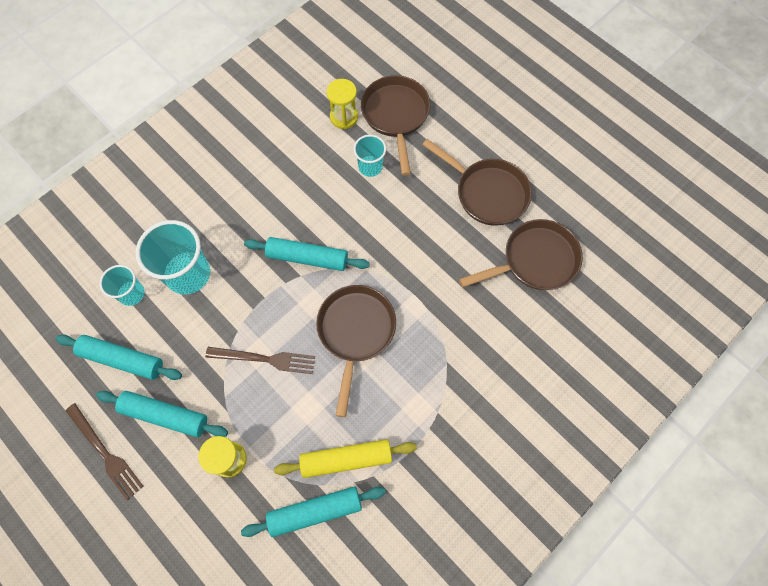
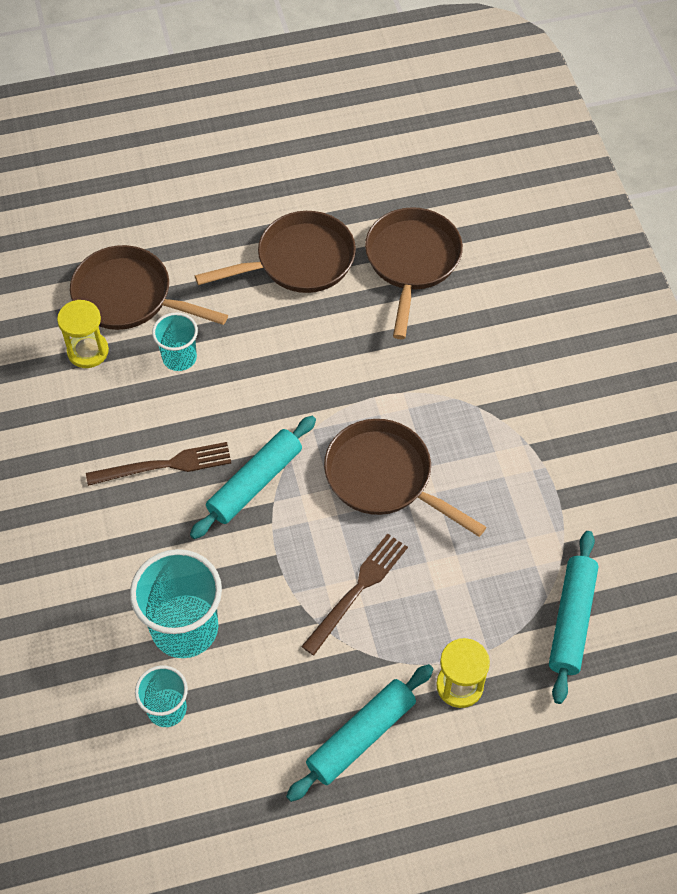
camera: 60 degrees left, 10 degrees down
(105, 453) = (368, 830): brown fork -> brown fork (165, 465)
(122, 359) = (254, 758): turquoise rolling pin -> none
(346, 459) = (530, 560): yellow rolling pin -> none

